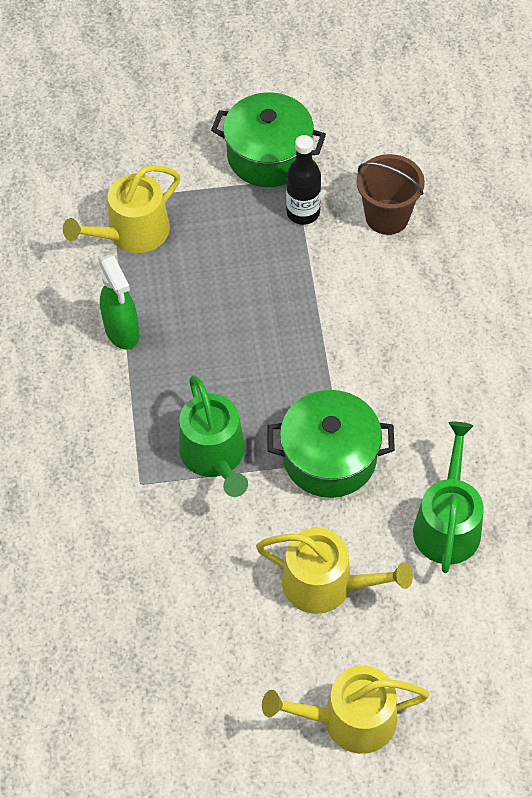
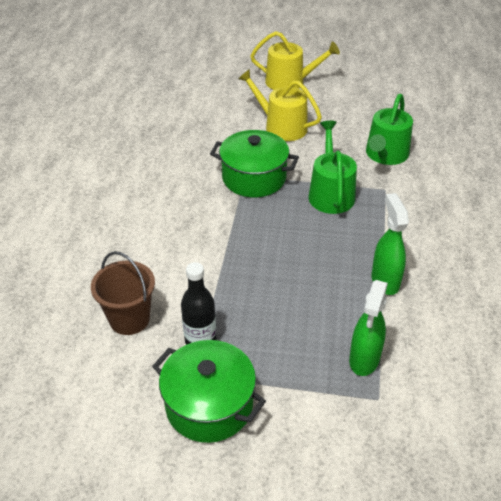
camera: 165 degrees left, 15 degrees down
(132, 233) = (364, 360): yellow watering can -> green spray bottle
(447, 523) = (197, 136): green watering can -> green watering can (385, 155)

